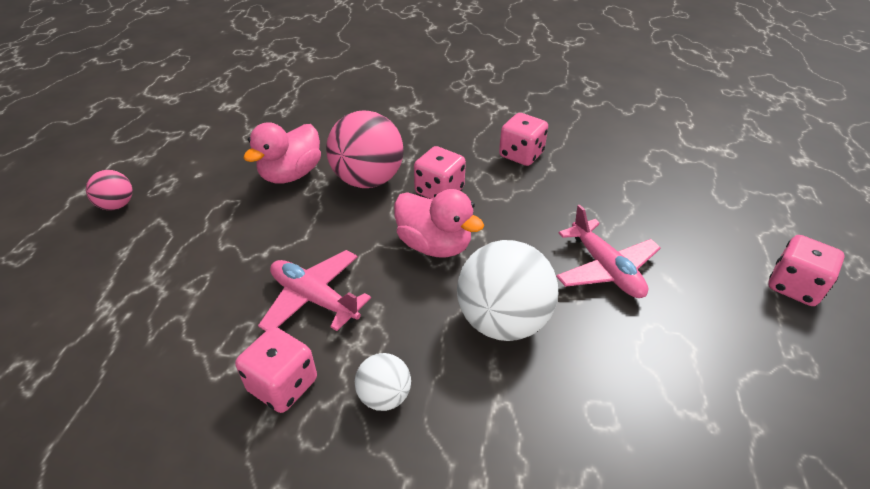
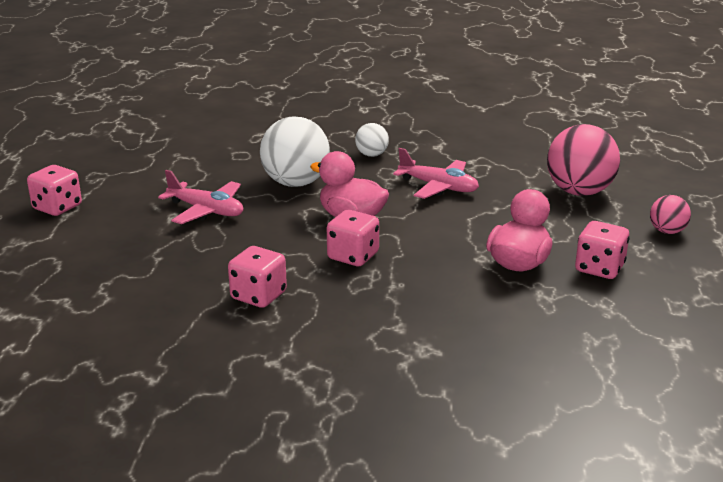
camera: 175 degrees right, 15 degrees down
(283, 385) = (436, 156): pink dice -> pink dice (599, 268)
(368, 180) = (432, 262): pink ball -> pink ball (579, 192)
(605, 268) = (206, 211): pink plane -> pink plane turned 150 degrees clockwise

